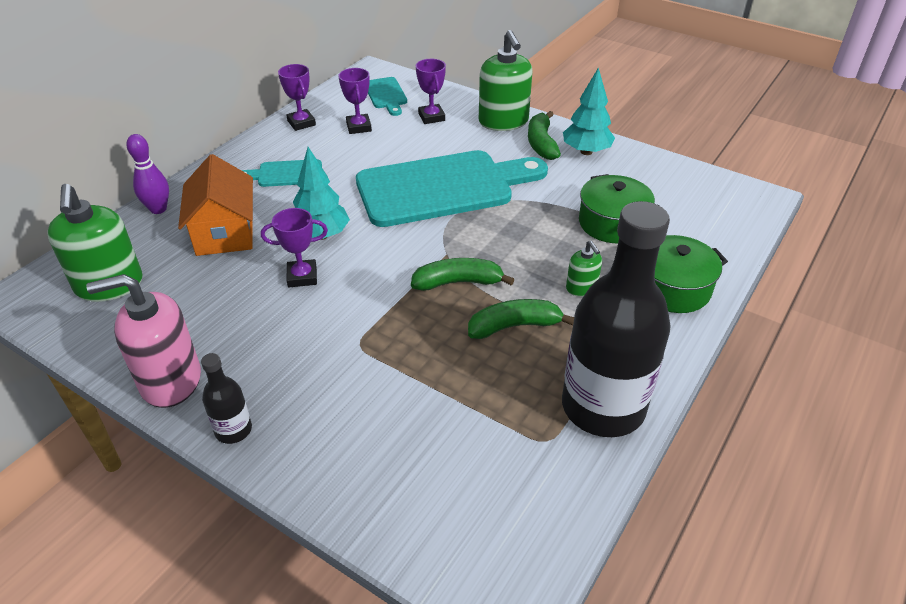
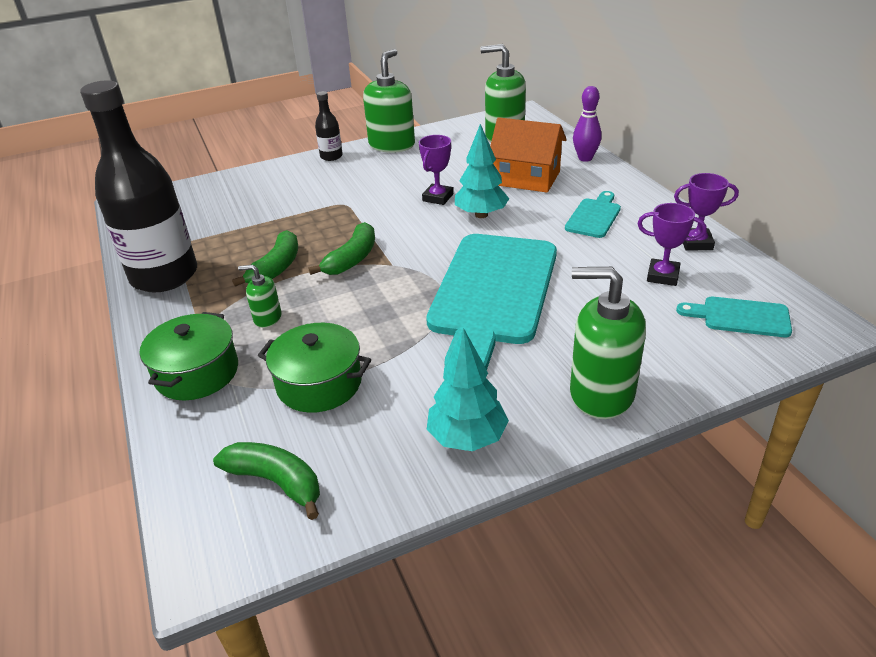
camera: 125 degrees right, 5 degrees down
(170, 381) = (392, 145): pink soap dispenser -> green soap dispenser
(431, 117) = (654, 335): purple trophy -> none
(541, 143) = (520, 404): green banana -> green banana (276, 482)

